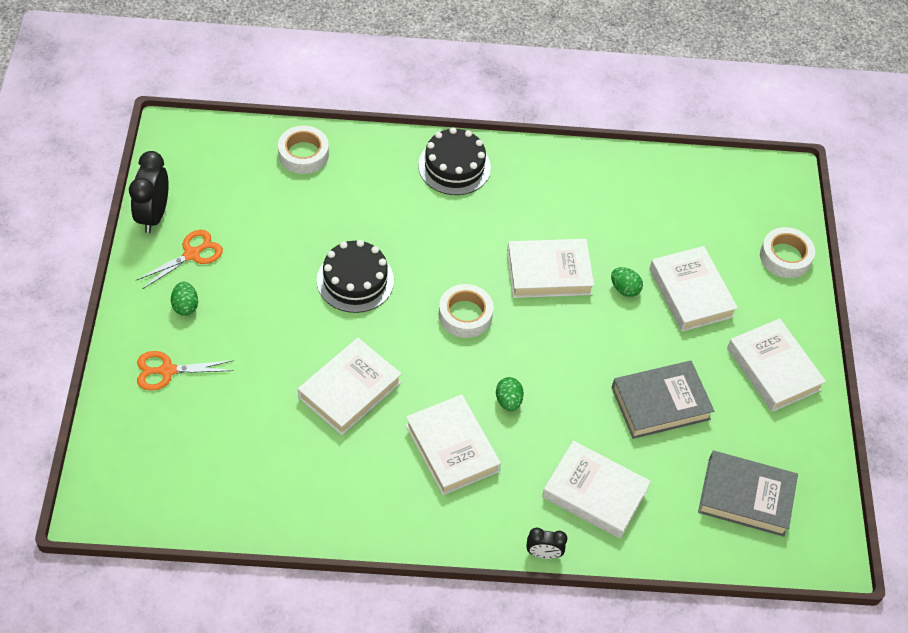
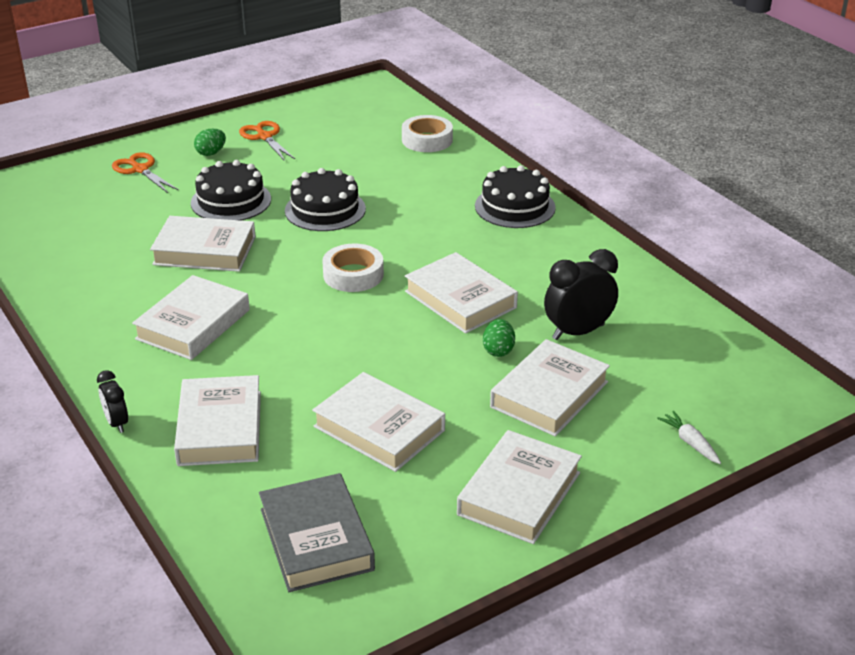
camera: 60 degrees right, 20 degrees down
(153, 215) = (283, 110): black clock -> black clock (578, 332)
(192, 254) = (265, 137): orange scissors -> orange scissors turned 135 degrees counterclockwise
(284, 334) = (231, 201): none -> black cake
(508, 401) = (280, 334): green egg -> none
(660, 403) = (379, 428): grey book -> white book
(785, 257) = (690, 443): white tape -> white carrot

